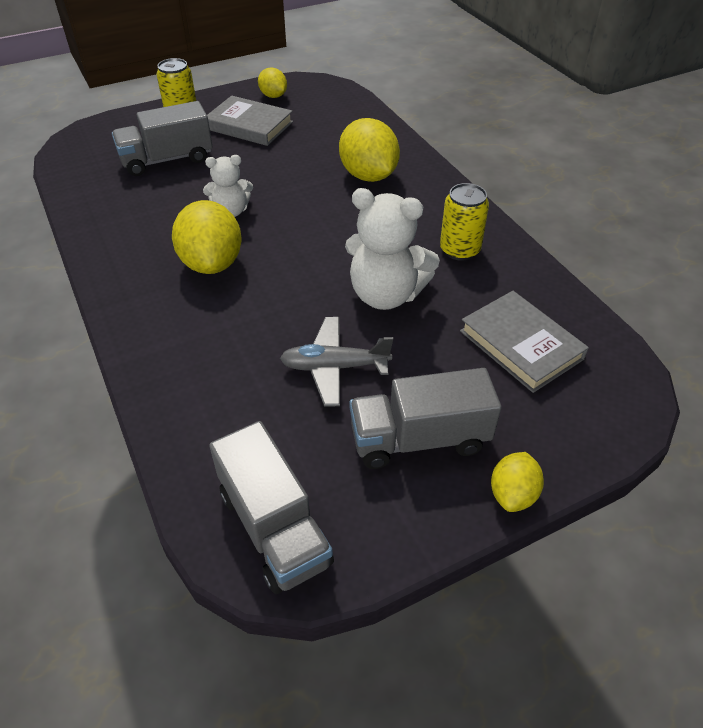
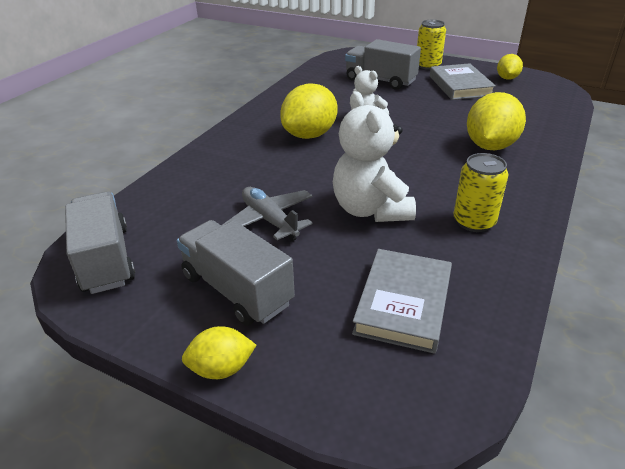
camera: 55 degrees right, 10 degrees down
(274, 527) = (106, 259): grey truck -> grey truck turned 135 degrees clockwise

